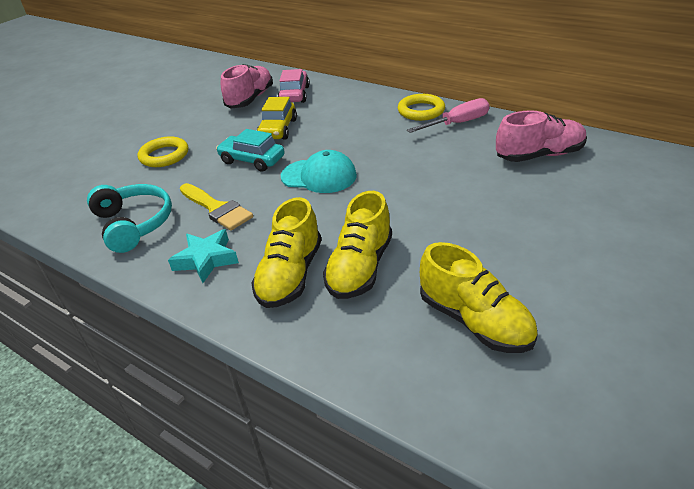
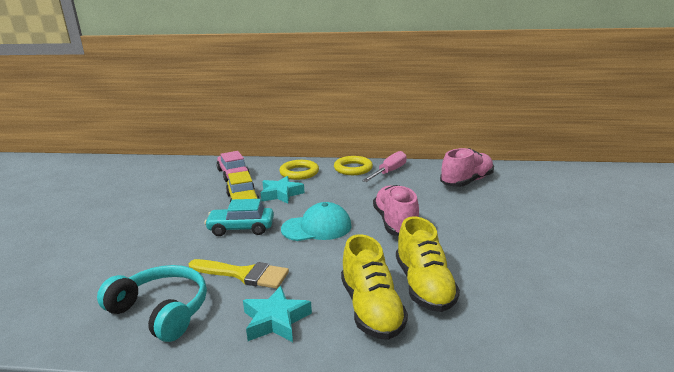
camera: 30 degrees left, 15 degrees down
(164, 155) = (141, 243): yellow ring -> yellow ring (299, 173)
(250, 99) = (192, 183): pink shoe -> pink shoe (395, 223)
(319, 129) = (281, 194): none -> turquoise star
(474, 321) = (548, 298): yellow shoe -> none

